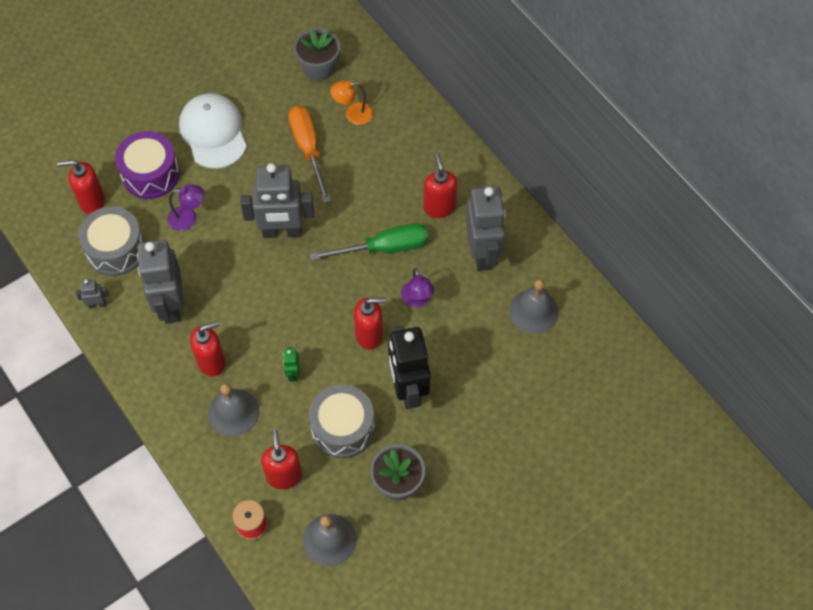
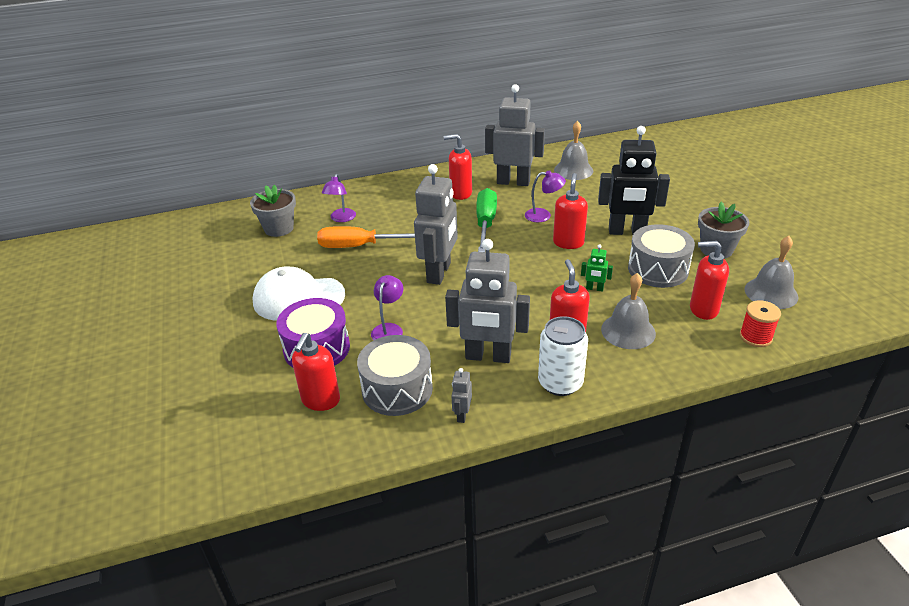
camera: 70 degrees left, 25 degrees down
(150, 368) = (560, 383): none -> white can
(353, 114) = (341, 219): orange lamp -> purple lamp

